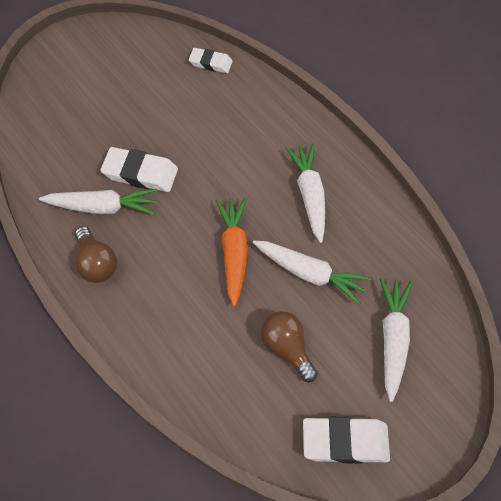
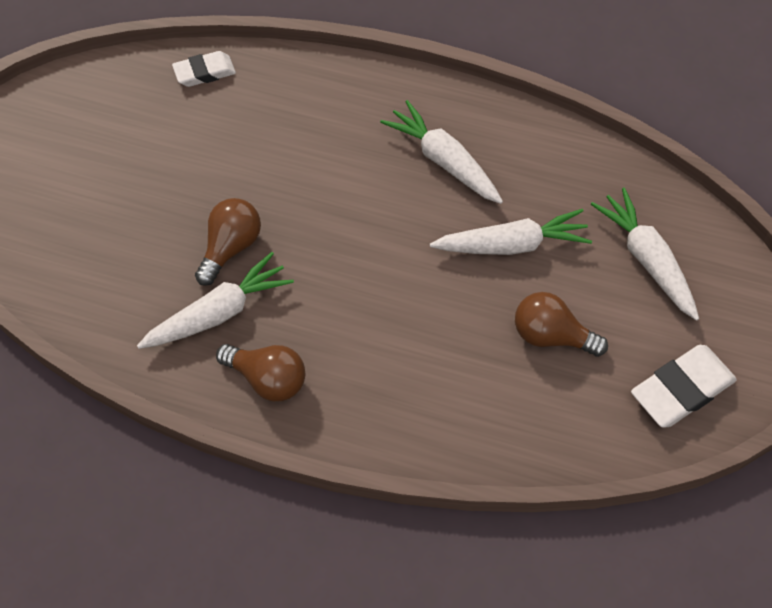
camera: 35 degrees left, 0 degrees up
(140, 173) = (230, 247): white eraser -> brown light bulb
(234, 252) = (413, 271): orange carrot -> none

